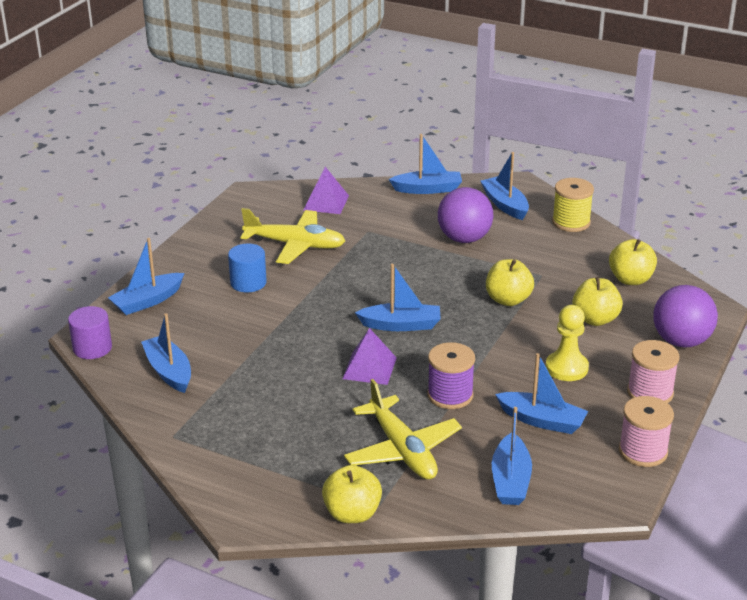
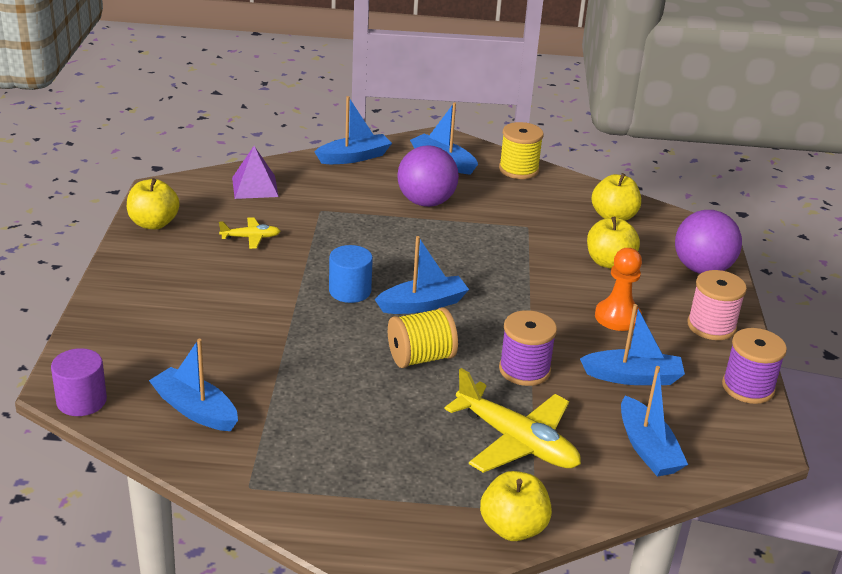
camera: 25 degrees left, 0 degrees up
(147, 301) = (117, 331): blue boat -> none
(248, 283) = (224, 288): blue cylinder -> blue cylinder (350, 291)
(295, 245) = (251, 238): yellow plane -> yellow plane, size x0.49
(369, 368) = (421, 358): purple pyramid -> yellow spool
(508, 300) = (512, 258): yellow apple -> yellow apple (153, 223)
(566, 368) = (617, 317): yellow pawn -> orange pawn
(643, 451) = (748, 387): pink spool -> purple spool

